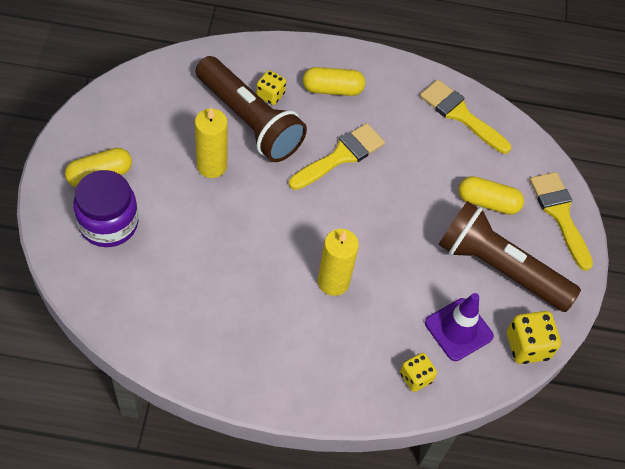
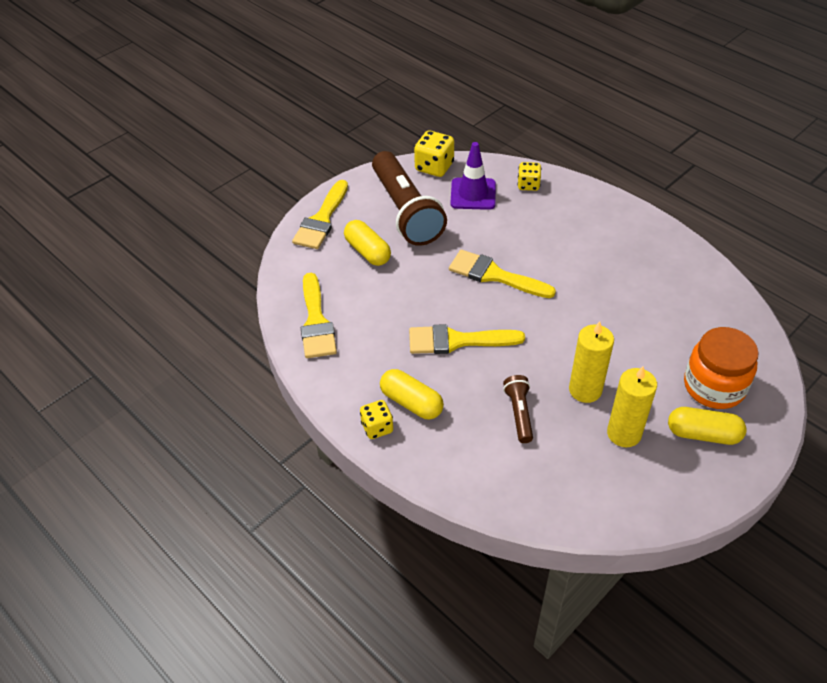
camera: 135 degrees left, 10 degrees down
(108, 223) = (714, 386): purple jar -> orange jar
(249, 121) = (519, 413): brown flashlight -> brown flashlight, size x0.45
(270, 95) = (478, 428): yellow dice -> yellow dice (377, 427)
(333, 282) = (542, 259): yellow candle -> yellow candle (624, 433)
(361, 238) = (494, 275): none -> yellow brush

